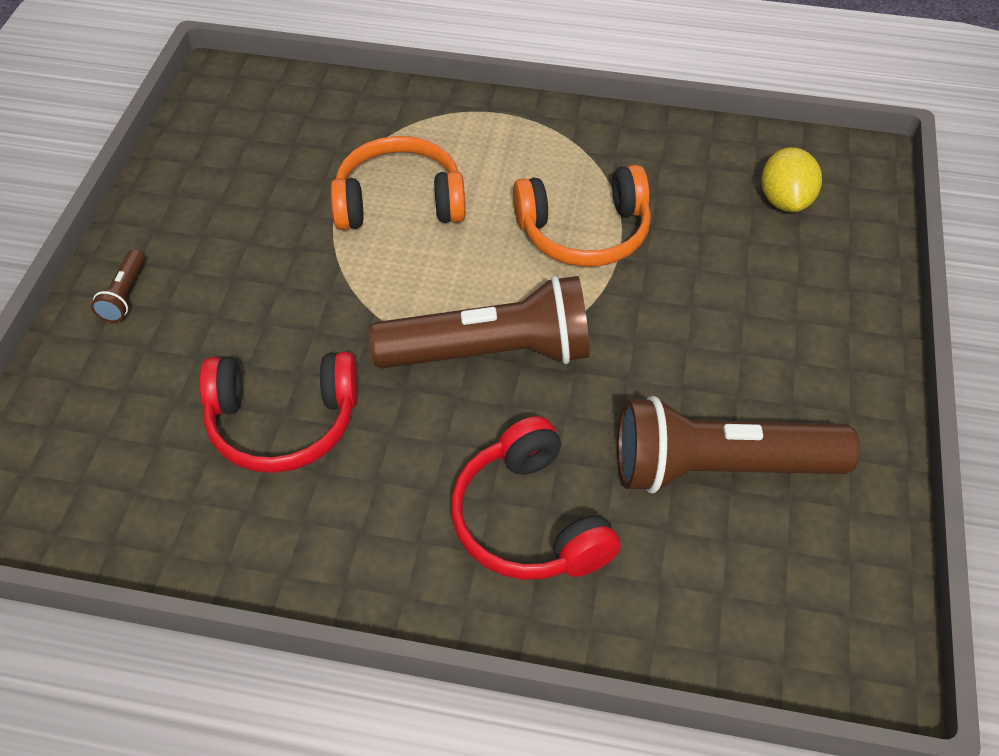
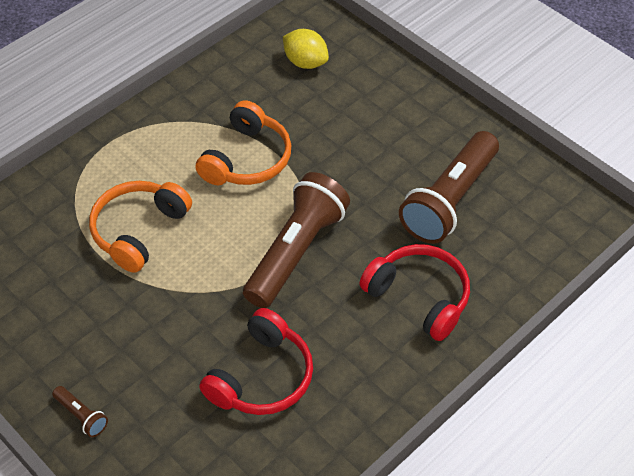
camera: 55 degrees left, 0 degrees up
(529, 520) = (419, 297): red headphones -> red headphones turned 150 degrees counterclockwise

